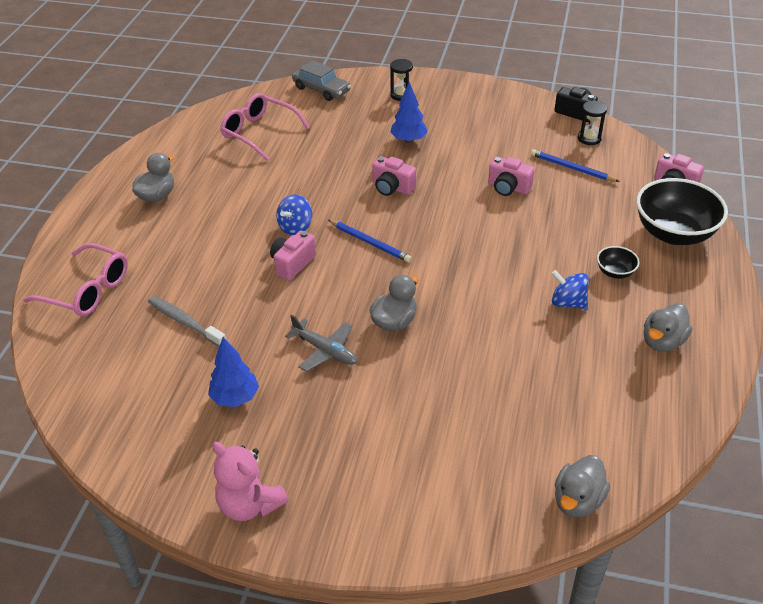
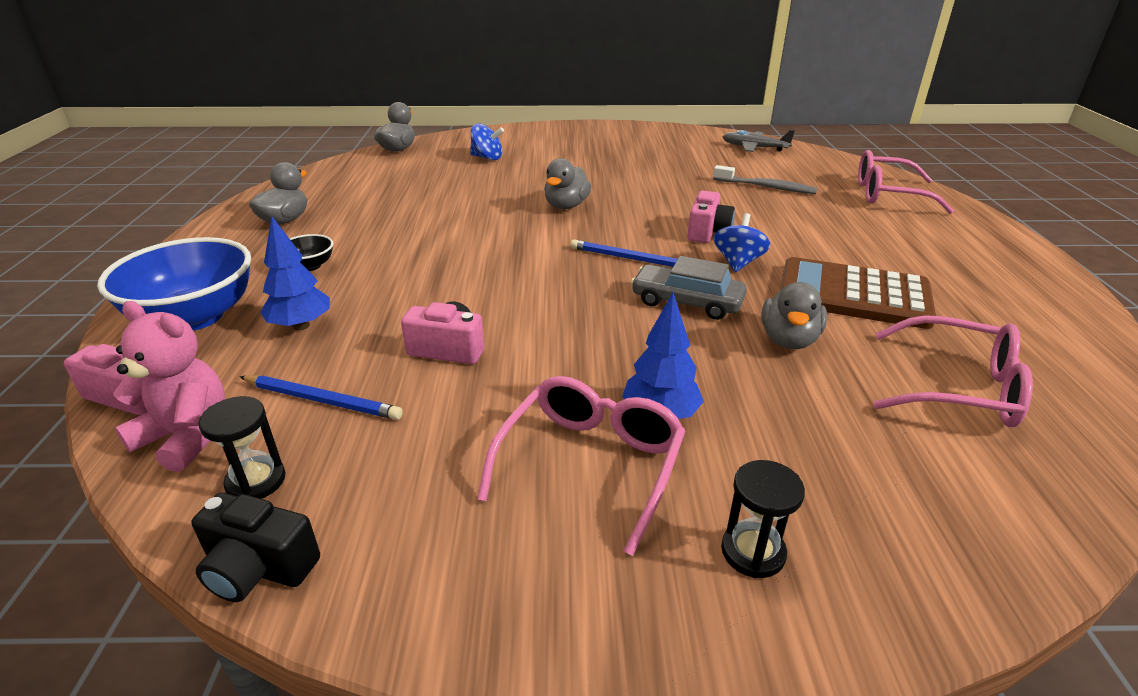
camera: 165 degrees right, 10 degrees down
(157, 196) = (961, 273): grey duck -> grey duck (789, 340)
(235, 398) = (674, 160): blue tree -> blue tree (301, 325)
(247, 190) = (853, 294): none -> brown calculator
(250, 504) = (621, 131): pink teddy bear -> pink teddy bear (186, 436)
(321, 89) = (971, 535): grey car -> grey car (687, 302)
(325, 350) = (621, 185): grey plane -> grey plane (754, 148)
(392, 187) = (641, 324): pink camera -> none
(448, 126) = (590, 464): none -> pink glasses
(568, 303) = (379, 236): blue spinning top -> blue spinning top (487, 158)
(674, 233) = (195, 317): black bowl -> blue bowl

